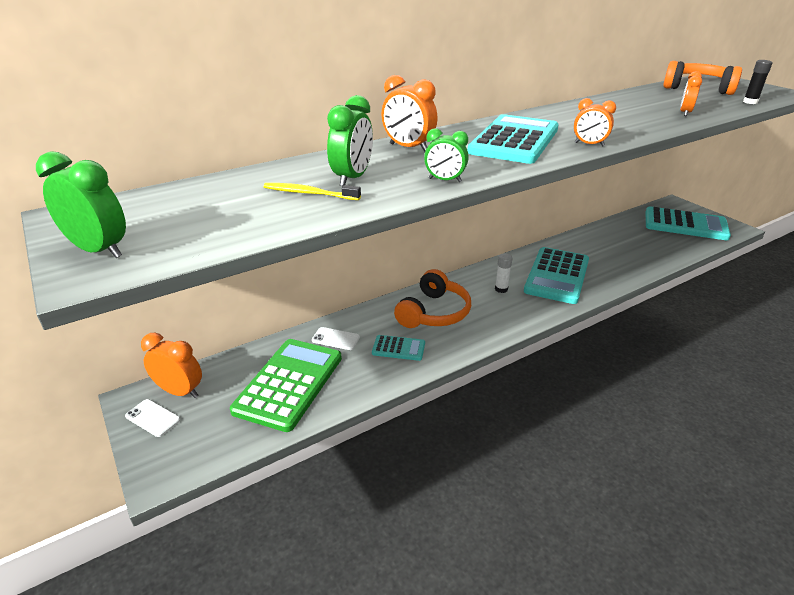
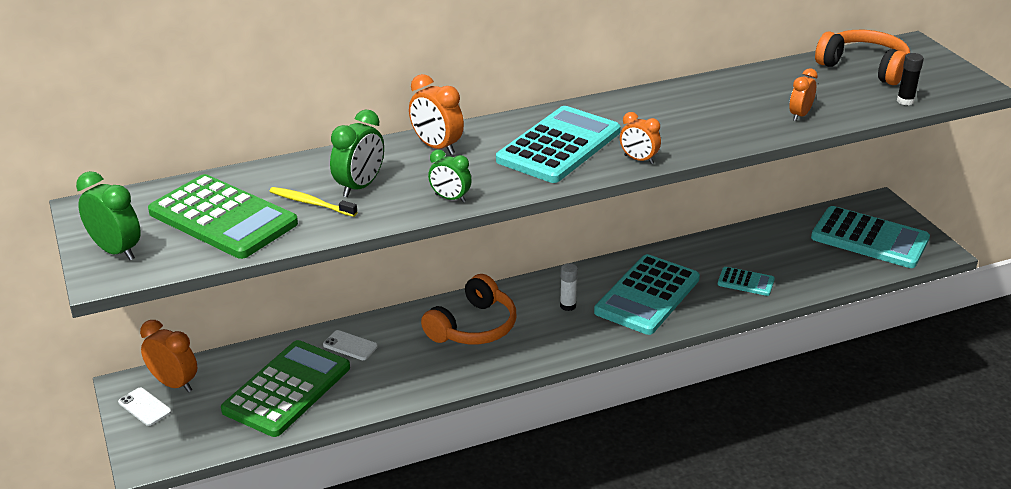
camera: 10 degrees right, 0 degrees up
(220, 212) = (223, 218): none -> green calculator
(398, 348) = (416, 364): turquoise calculator -> turquoise calculator (745, 282)

